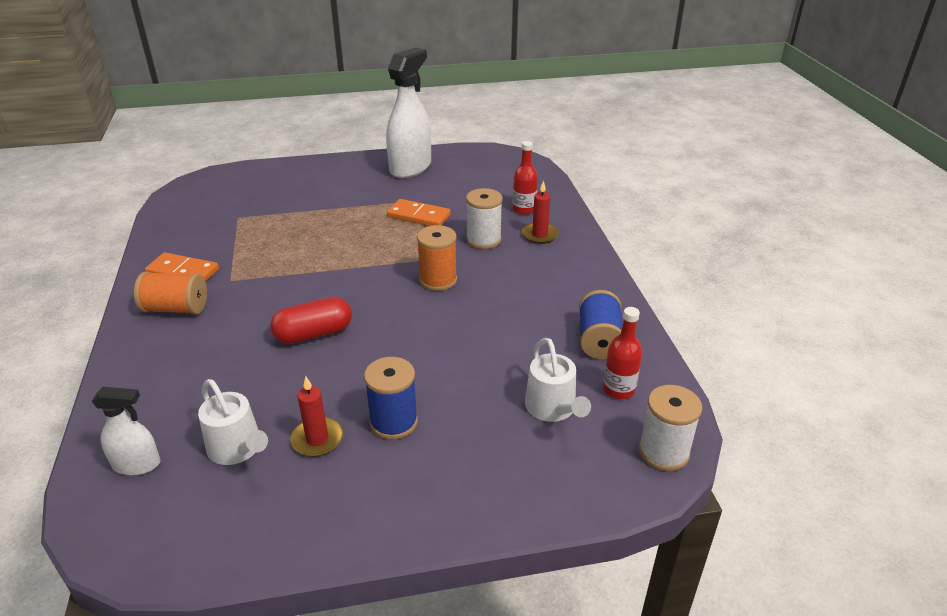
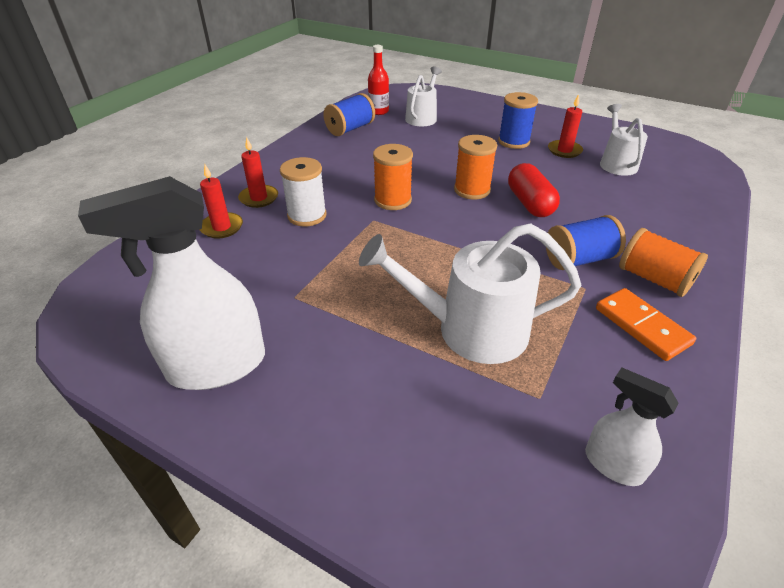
camera: 140 degrees left, 5 degrees up
(137, 464) = (686, 178): white spray bottle -> white spray bottle (613, 464)
(243, 299) = (579, 259): none -> blue spool
(295, 227) = (471, 329): none -> white watering can
(314, 334) = (529, 203): red capsule -> red capsule turned 60 degrees clockwise
(380, 323) = (472, 190): none -> orange spool
(419, 216) = (322, 272): orange domino -> none
(524, 209) = (222, 227): red bottle -> red candle
(663, 452) = (398, 92): white spool -> none

